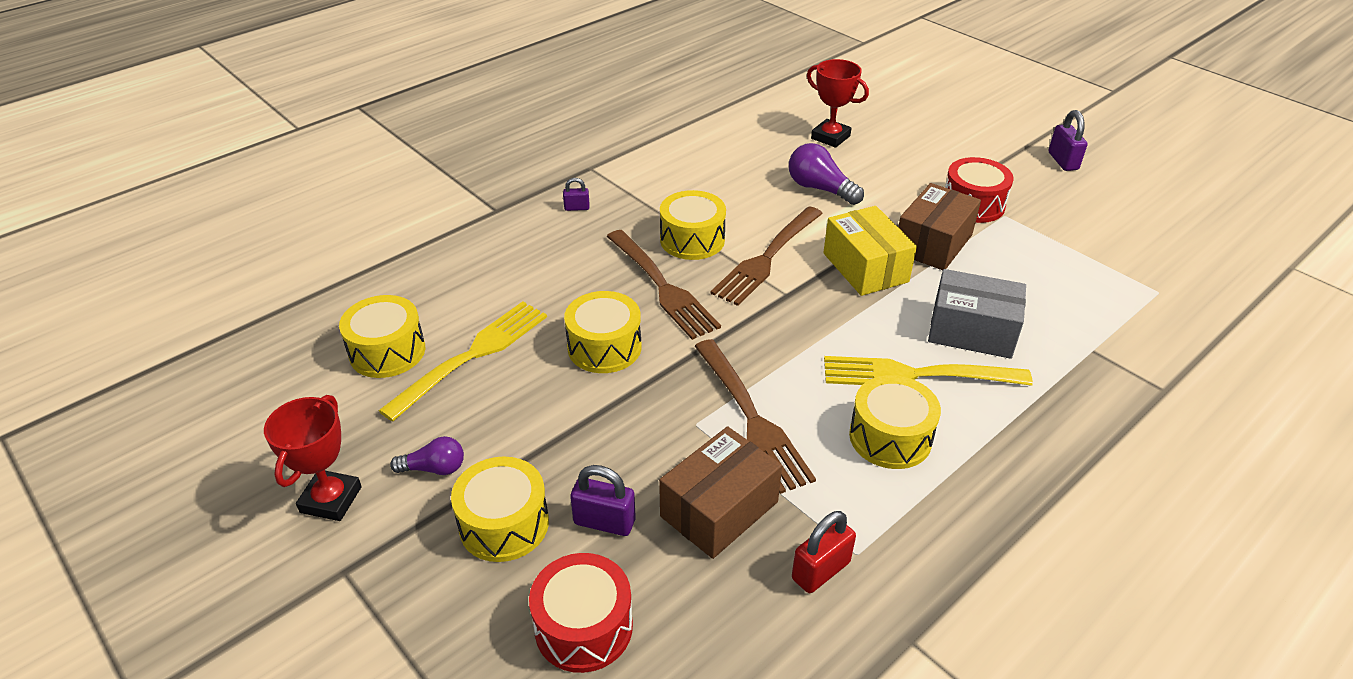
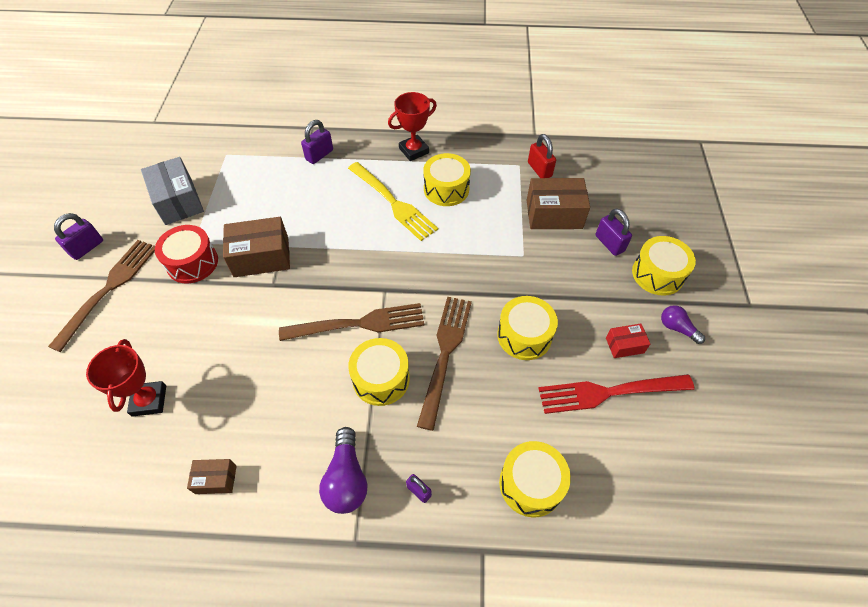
camera: 135 degrees left, 15 degrees up
(331, 500) = (744, 350): red trophy -> red trophy (414, 151)
(387, 351) = (664, 442): yellow drum -> yellow drum (531, 484)
(472, 356) = (609, 392): yellow fork -> red fork
(487, 408) = (624, 345): none -> red box
(583, 627) = (651, 213): red drum -> none
(721, 139) = (216, 479): none -> brown box
(752, 418) = (493, 239): brown fork -> brown fork (109, 289)
(820, 189) = (243, 353): purple light bulb -> purple light bulb (346, 479)
(820, 571) = (539, 170): red padlock -> red padlock turned 60 degrees clockwise
(865, 267) = (320, 272): yellow box -> none
(971, 331) = (335, 201): grey box -> grey box (178, 201)
(1086, 364) = (319, 155): none -> purple padlock

